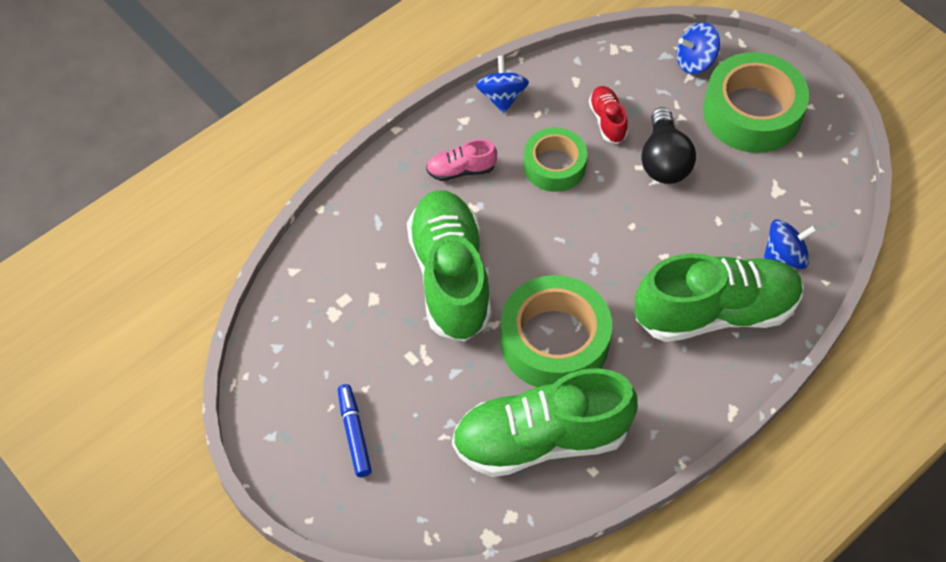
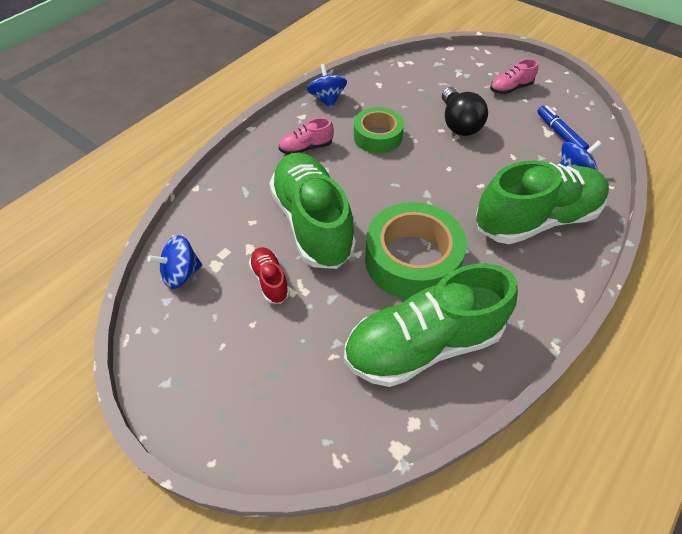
camera: 10 degrees left, 5 degrees down
(354, 434) = (247, 367): blue marker -> blue marker (560, 134)
(607, 121) = (409, 104): red shoe -> red shoe (270, 280)
(695, 61) = (459, 64): blue spinning top -> blue spinning top (181, 274)
(752, 113) = (510, 88): green tape -> pink shoe

